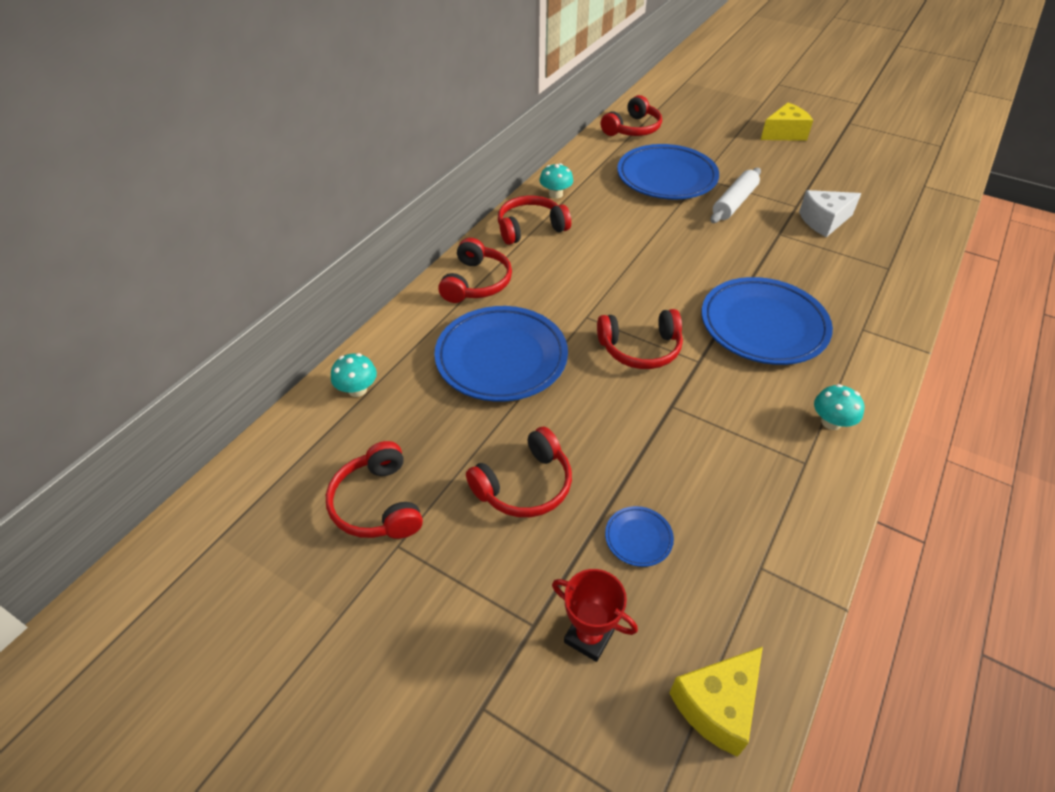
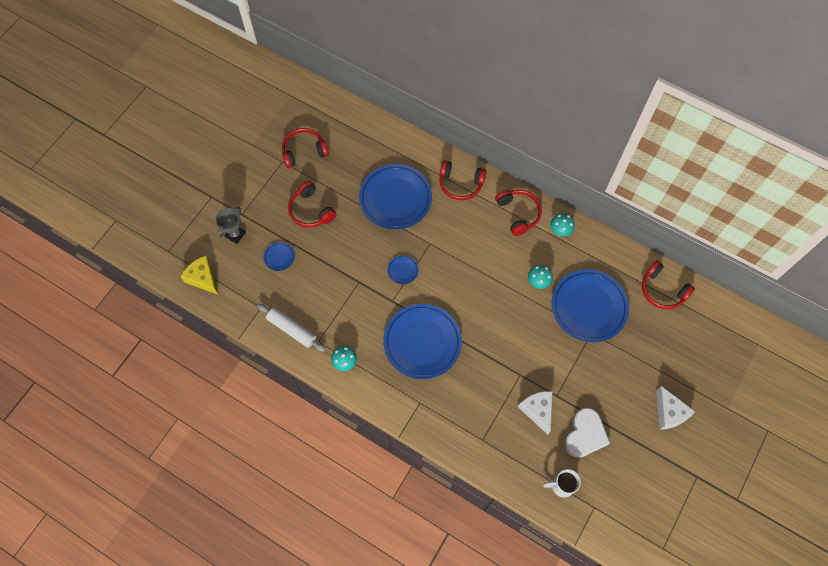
camera: 90 degrees right, 20 degrees up
(357, 389) = (373, 134): turquoise mushroom -> turquoise mushroom (538, 281)
(589, 636) = (235, 234): red trophy -> grey trophy
(640, 348) = (403, 270): red headphones -> blue plate
(734, 202) = (558, 351): white rolling pin -> white rolling pin (292, 329)
(784, 133) = (669, 413): yellow cheese -> white cheese
(838, 188) = (585, 435): none -> white heart
(912, 207) = (561, 485): none -> white mug

